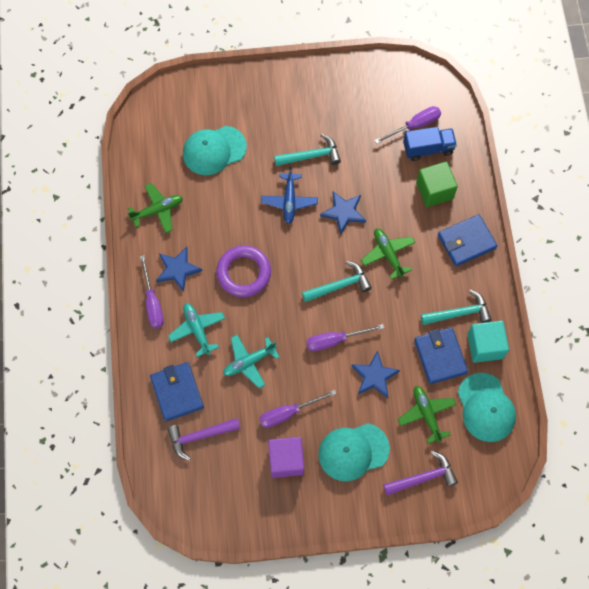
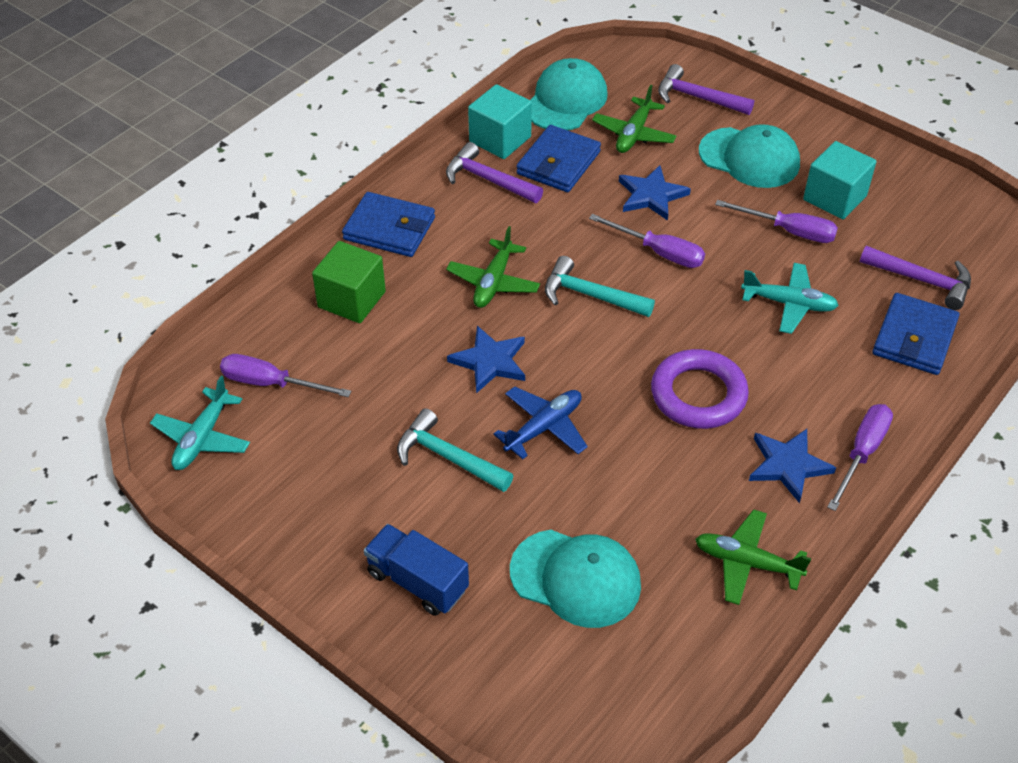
camera: 135 degrees left, 20 degrees down
(197, 330) = (825, 380): turquoise plane -> turquoise plane (202, 438)
(286, 460) = (834, 198): purple cube -> turquoise cube
(428, 149) = (294, 346): blue truck -> blue truck (417, 581)
(459, 313) = (488, 180): turquoise hammer -> purple hammer

